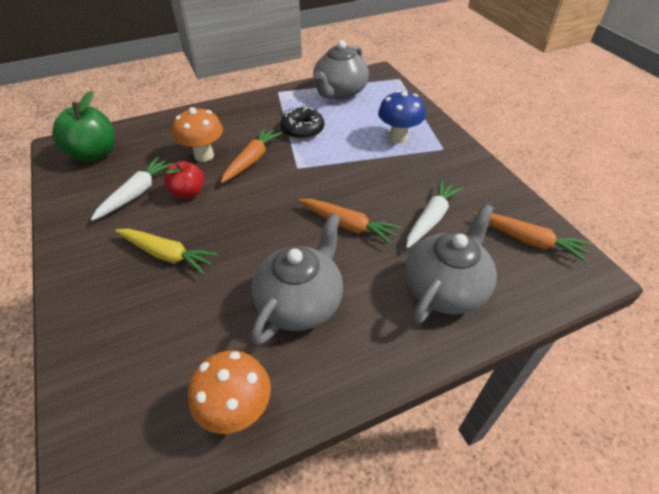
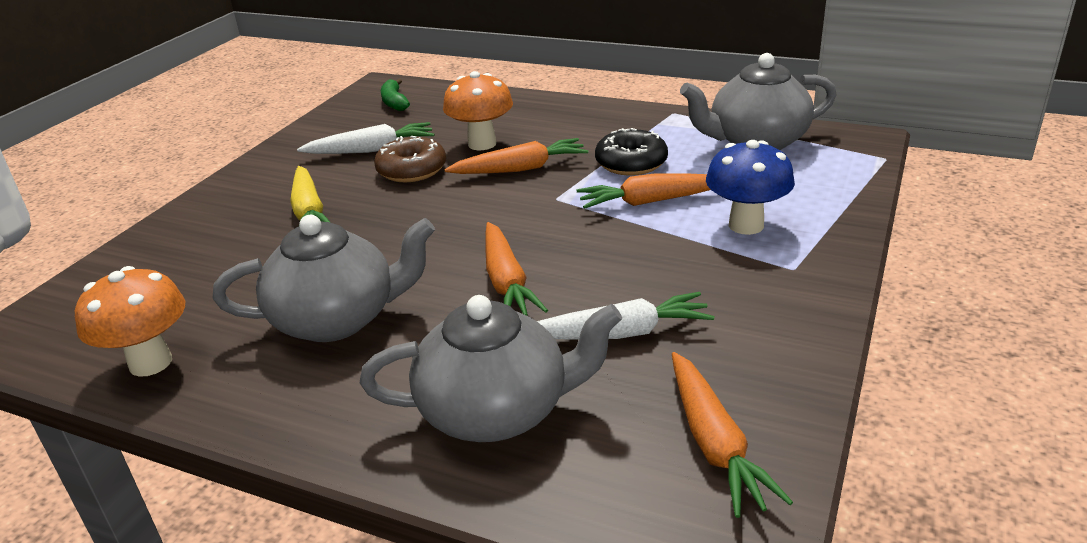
camera: 50 degrees right, 15 degrees down
(94, 154) = (394, 102): green apple -> green banana
(188, 193) = (412, 170): red apple -> brown donut
(343, 146) = (651, 201): none -> orange carrot

